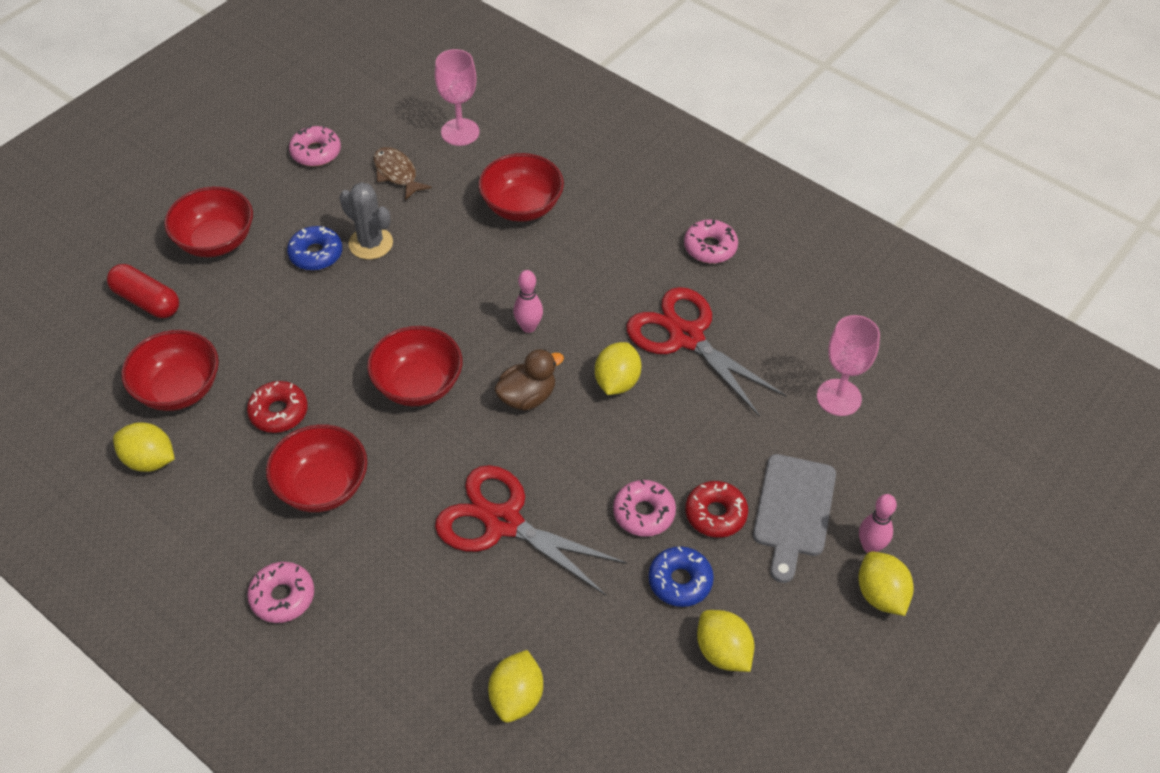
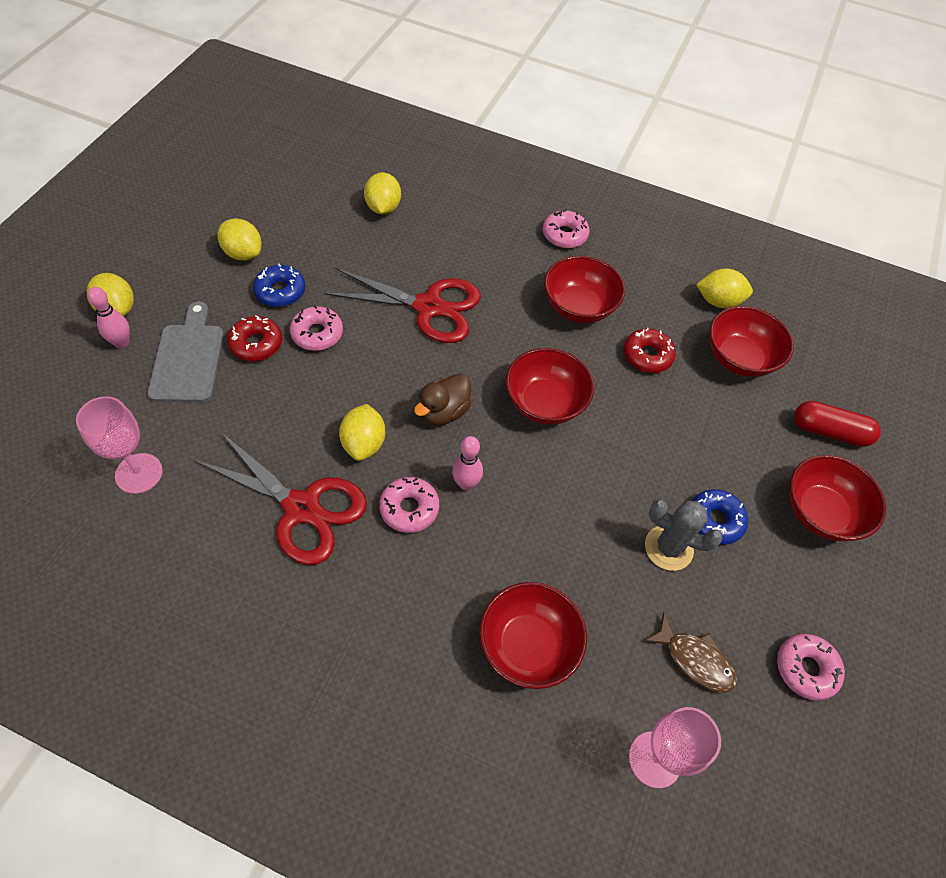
camera: 160 degrees right, 5 degrees up
(710, 247) = (288, 639): pink donut -> pink donut (409, 508)

